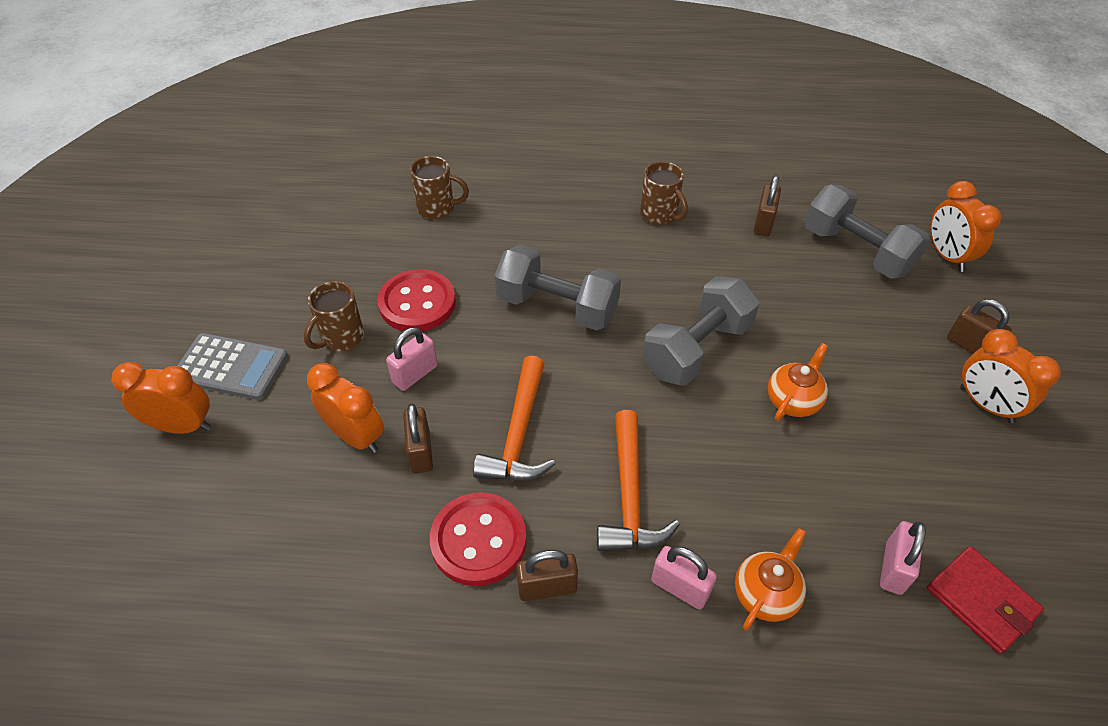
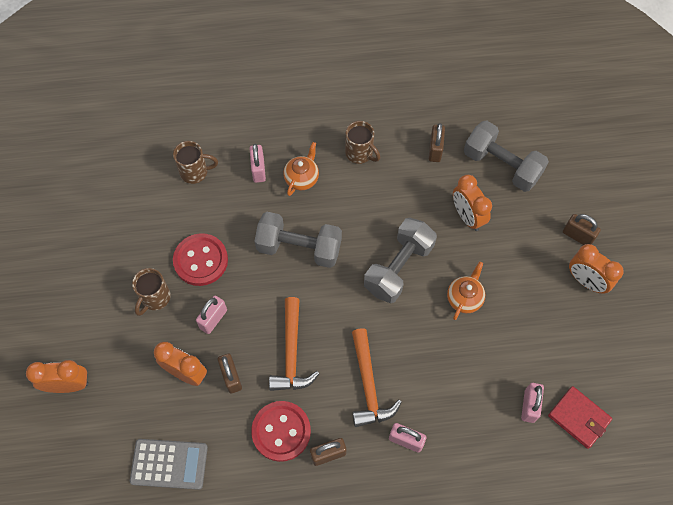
camera: 10 degrees left, 15 degrees up
(231, 367) = (85, 334): grey calculator -> grey calculator (169, 464)
(521, 216) = (258, 170): none -> pink padlock
(766, 594) = (456, 435): orange teapot -> orange teapot (302, 178)
(946, 256) = (563, 160): orange clock -> orange clock (467, 216)

